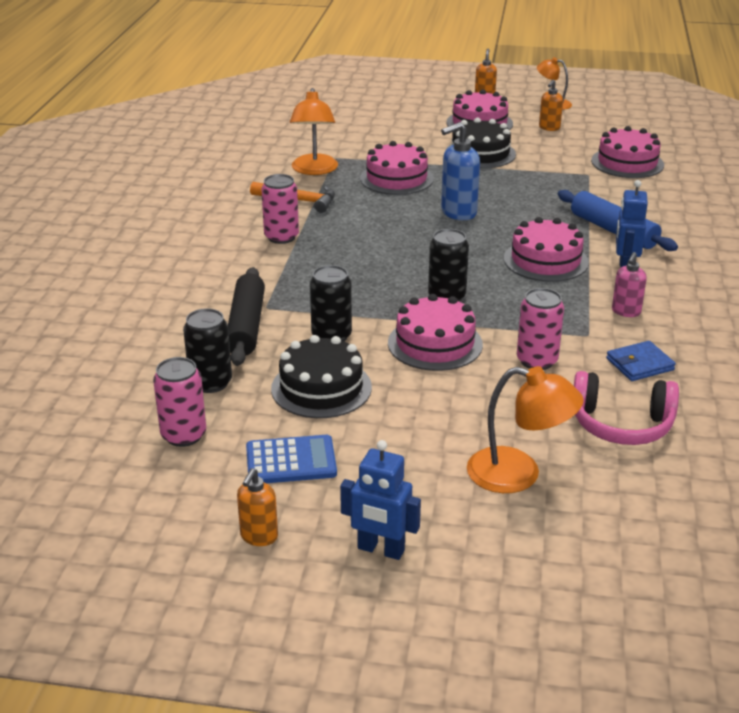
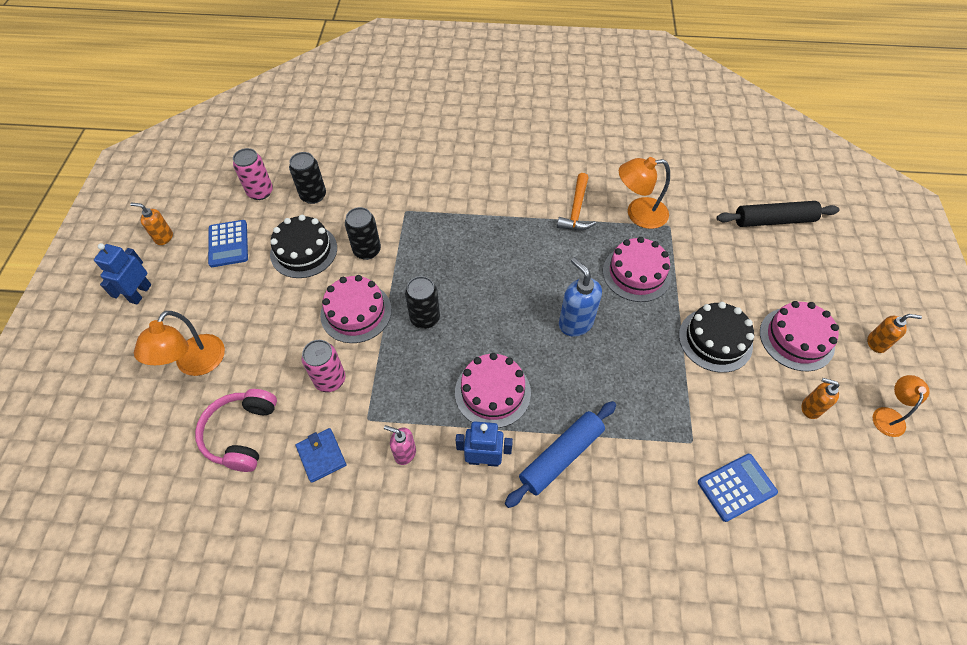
camera: 85 degrees right, 25 degrees up
(246, 326) = (380, 203): black rolling pin -> black rolling pin (774, 220)
(281, 237) = (511, 206): pink can -> none
(627, 163) = (736, 487): pink cake -> blue calculator

